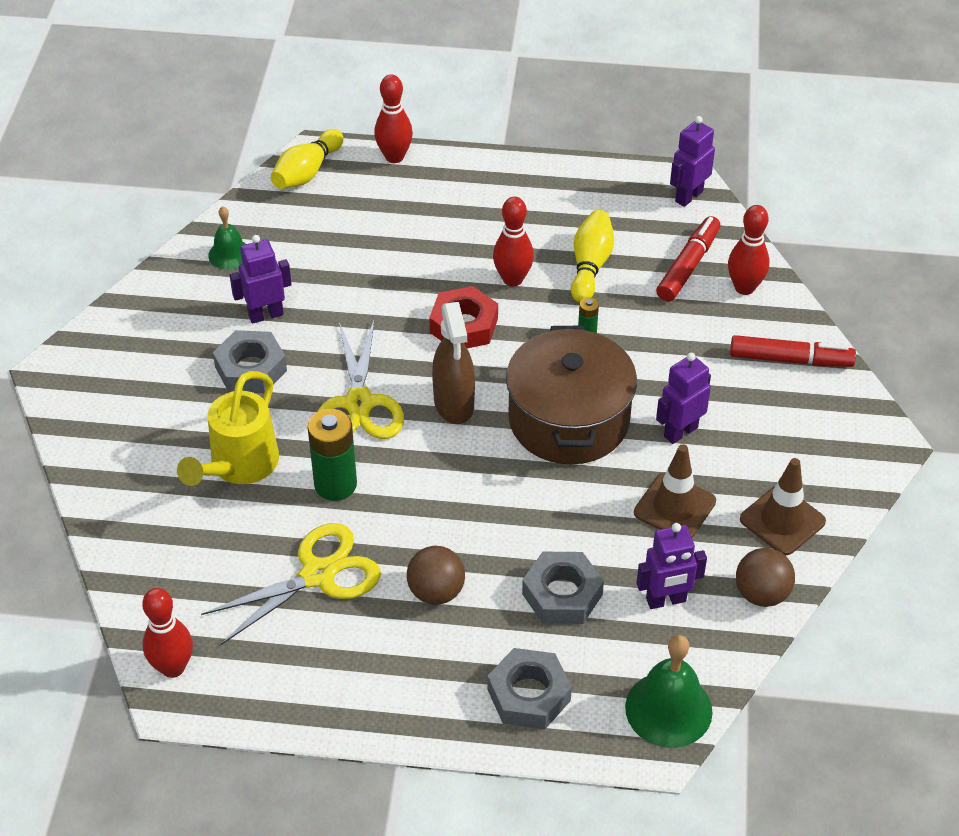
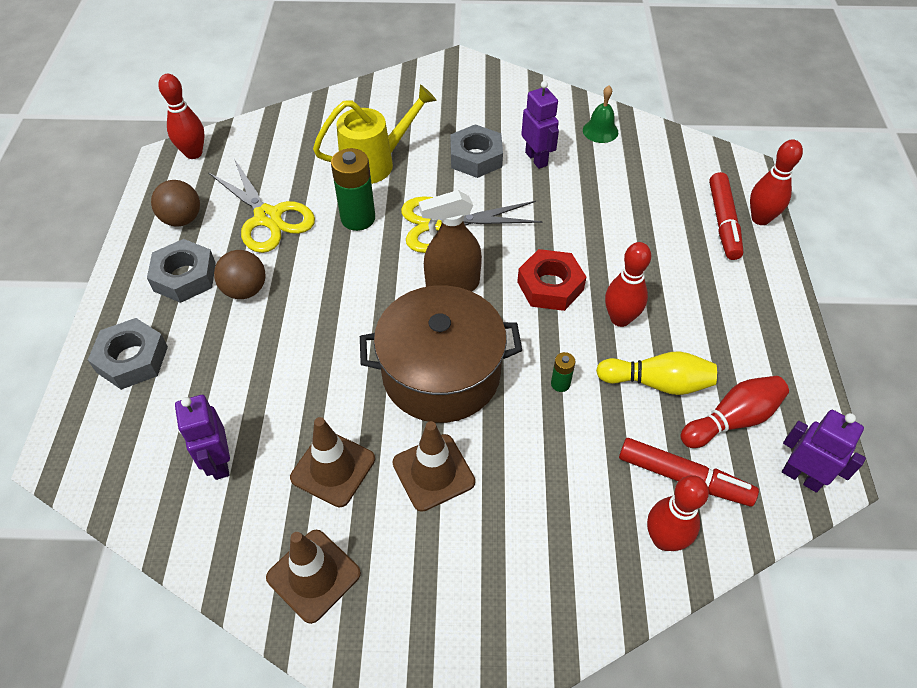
camera: 85 degrees right, 5 degrees up
(239, 466) = (375, 163): yellow watering can -> yellow watering can turned 135 degrees clockwise
(307, 172) = (716, 164): yellow bowling pin -> none
(562, 594) = (234, 378): grey nut -> grey nut (185, 276)
(632, 225) = (732, 420): none -> red bowling pin
(668, 709) = (96, 466): green bell -> none
(680, 431) = (433, 472): purple robot -> brown traffic cone
(761, 594) = (218, 552): brown ball -> brown ball (182, 219)
(790, 359) = (555, 591): red marker -> red marker (723, 222)

